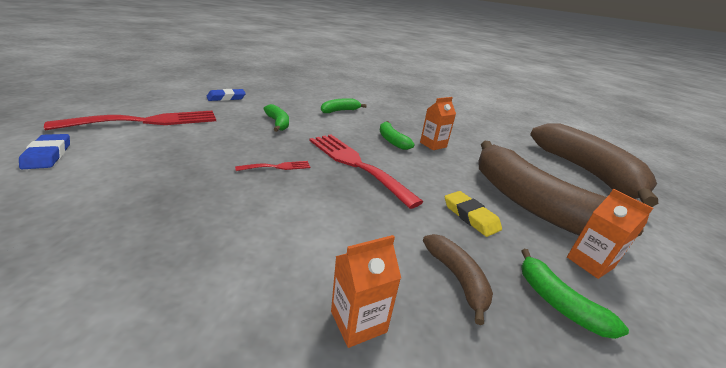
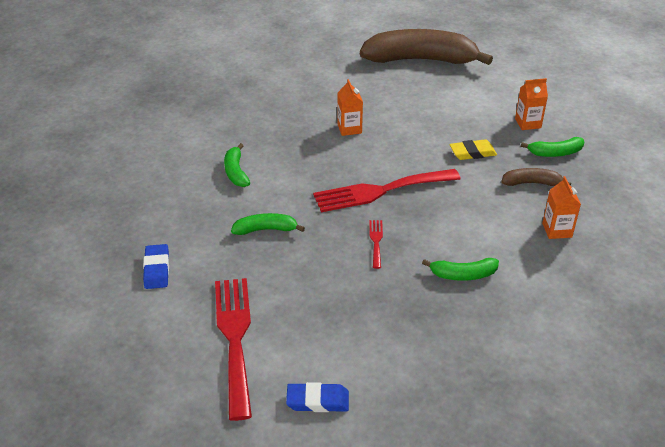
camera: 65 degrees left, 10 degrees up
(392, 140) = (333, 153): green banana -> green banana (463, 275)
(530, 203) = (462, 116): brown banana -> none

